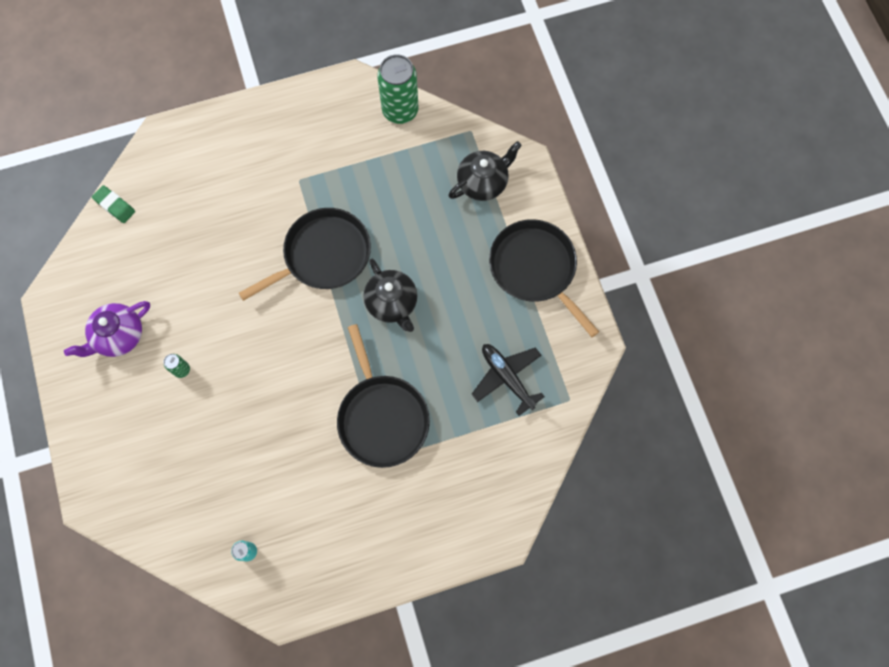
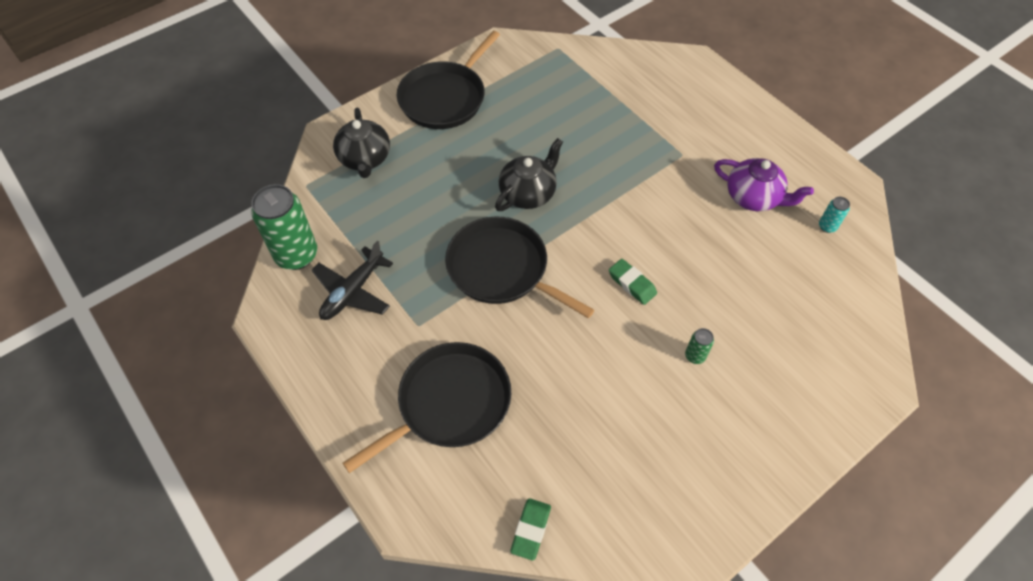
camera: 110 degrees left, 15 degrees down
(118, 336) = (693, 442): purple teapot -> purple teapot (754, 197)
(265, 350) = (632, 284): none -> green eraser
(382, 417) = (644, 166): black pan -> black pan (449, 403)
(483, 182) = (365, 159): black teapot -> black teapot turned 135 degrees counterclockwise
(506, 377) = (559, 91): black plane -> black plane (352, 291)

